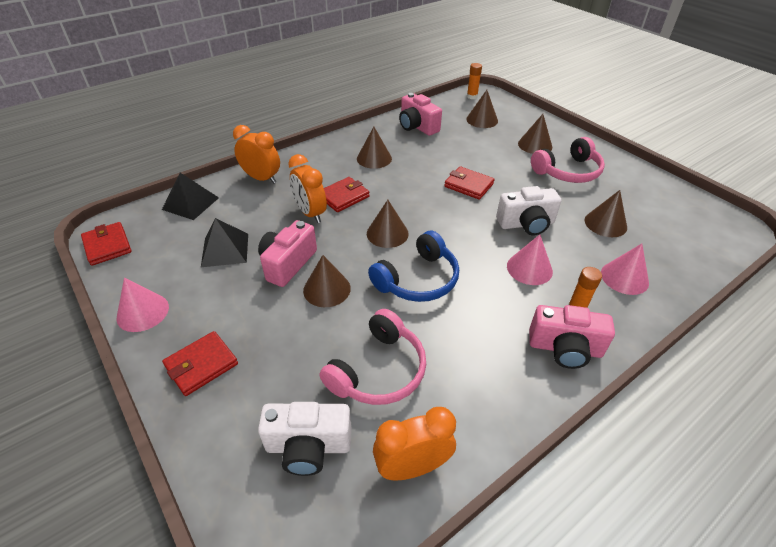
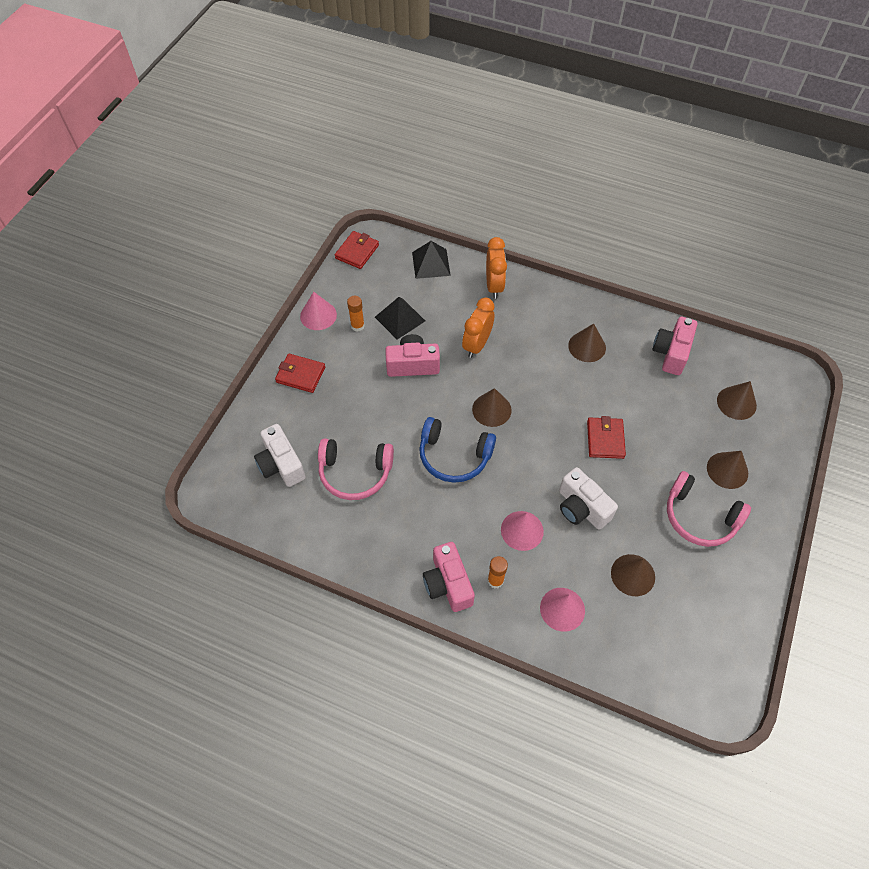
camera: 60 degrees right, 15 degrees up
(327, 289) = (405, 403): brown cone -> none
(343, 197) = (514, 355): red wallet -> none
(412, 467) = (298, 526): orange clock -> none
(472, 96) = (780, 373): orange glue stick -> orange glue stick (357, 326)

